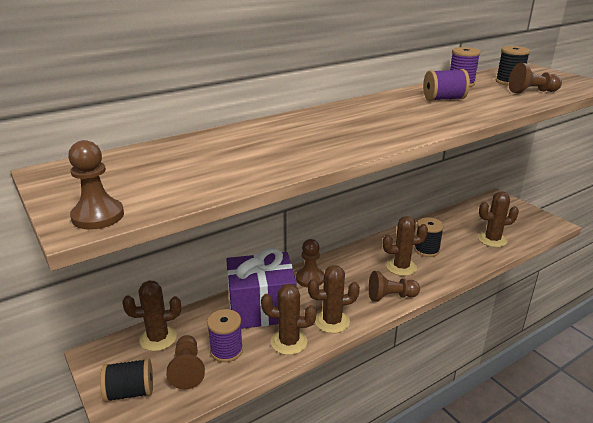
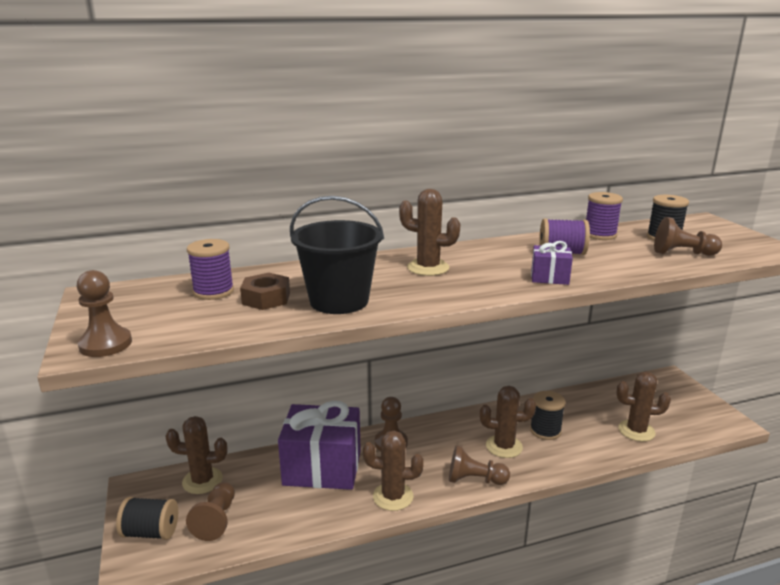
camera: 15 degrees right, 5 degrees down
(225, 158) = (266, 298): none -> brown nut
(226, 350) = (265, 507): purple spool -> purple spool (213, 292)
(289, 342) = (334, 511): brown cactus -> brown cactus (428, 268)
(293, 153) = (339, 301): none -> black bucket
(450, 118) = (549, 277): none -> purple gift

